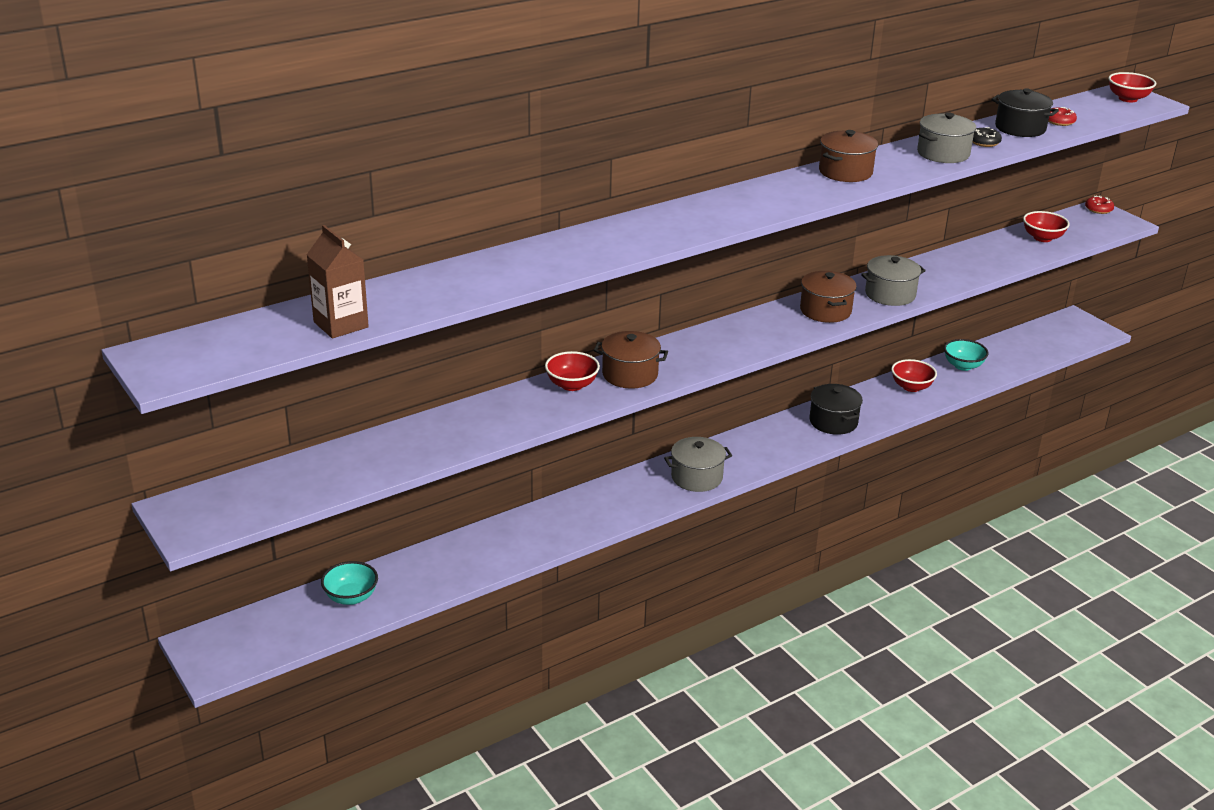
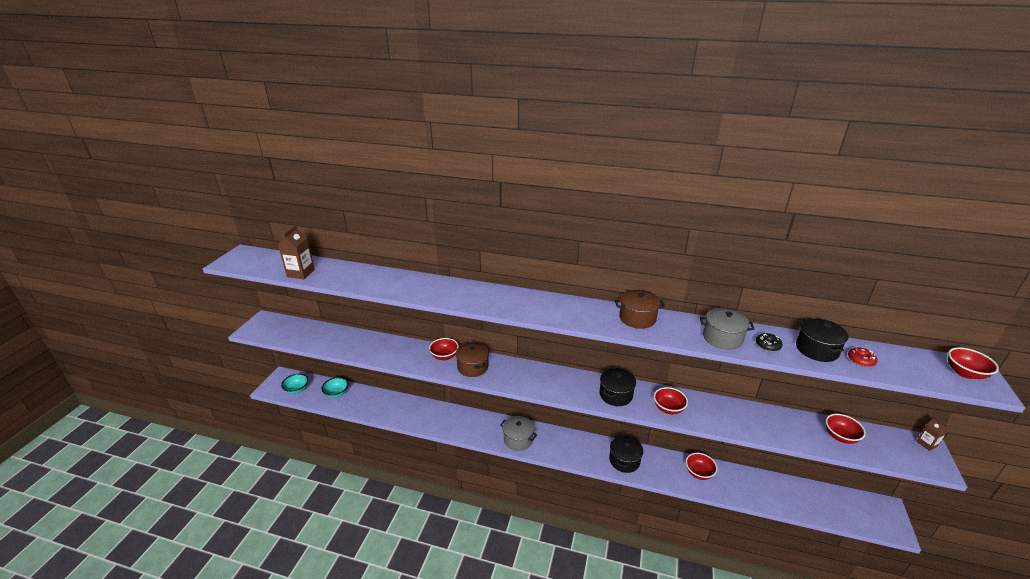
camera: 50 degrees right, 0 degrees up
(825, 311) = (615, 395): brown pot -> black pot
(890, 294) = (668, 408): grey pot -> red bowl
(963, 366) = (752, 483): turquoise bowl -> turquoise bowl (297, 390)
(1098, 209) = (926, 444): red donut -> brown carton

